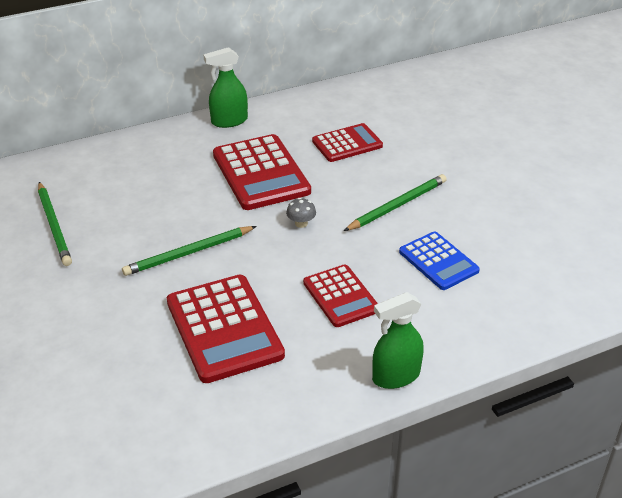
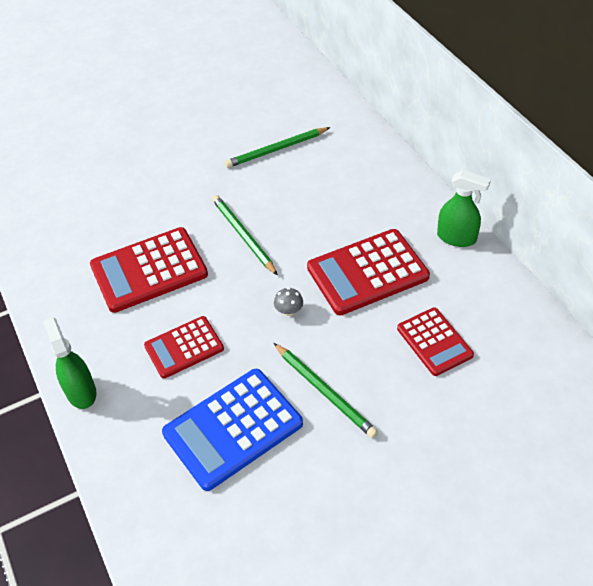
camera: 90 degrees right, 10 degrees up
(229, 121) = (456, 238): green spray bottle -> green spray bottle turned 135 degrees clockwise
(438, 261) = (233, 428): blue calculator -> blue calculator, size x1.62

